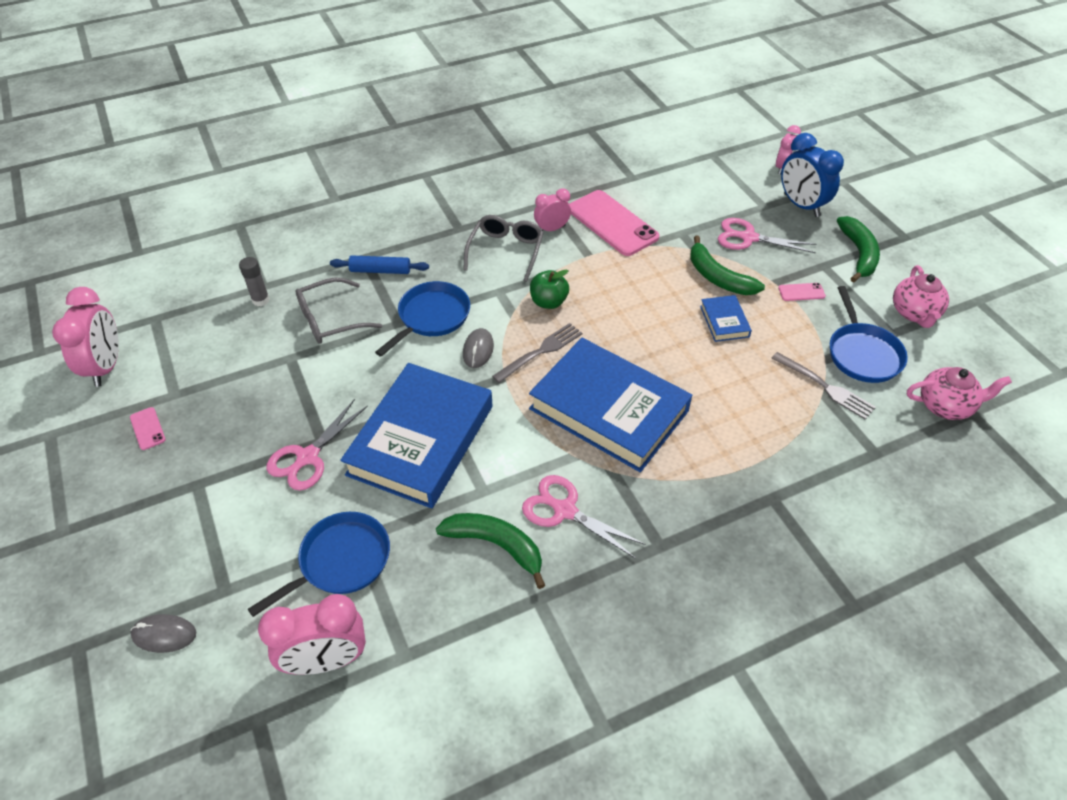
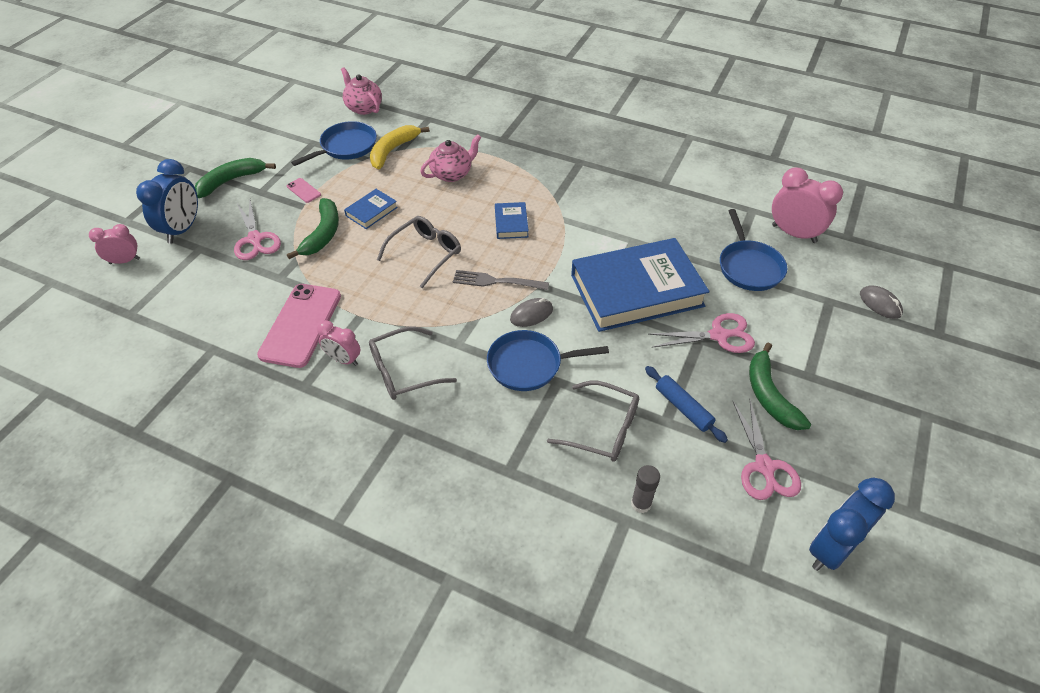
camera: 130 degrees left, 0 degrees up
(106, 367) = (831, 548): pink clock -> blue clock
(147, 428) = (823, 450): pink phone -> none
(340, 561) = (749, 267): blue pan -> blue pan turned 105 degrees counterclockwise
(380, 270) = (513, 442): blue rolling pin -> blue rolling pin (683, 408)
(496, 545) = (657, 215): green banana -> green banana (769, 395)
(548, 302) = (440, 307): green apple -> none
(565, 510) = (603, 203): pink scissors -> pink scissors (764, 467)
(608, 410) = (511, 223): blue book -> blue book, size x0.42
(625, 326) = (425, 254): none -> grey glasses
(825, 387) = (393, 150): grey fork -> yellow banana
(914, 313) = (283, 140): pink teapot -> pink teapot (452, 174)

